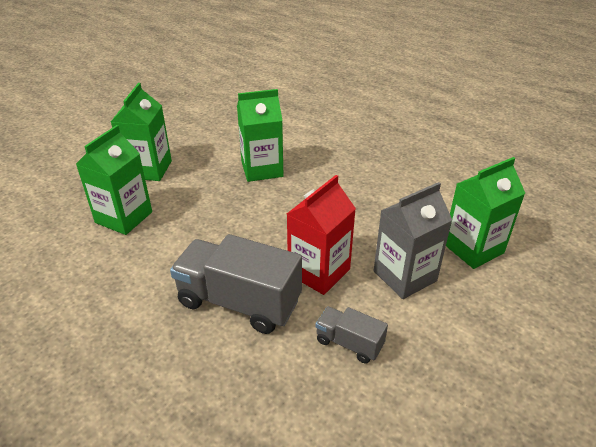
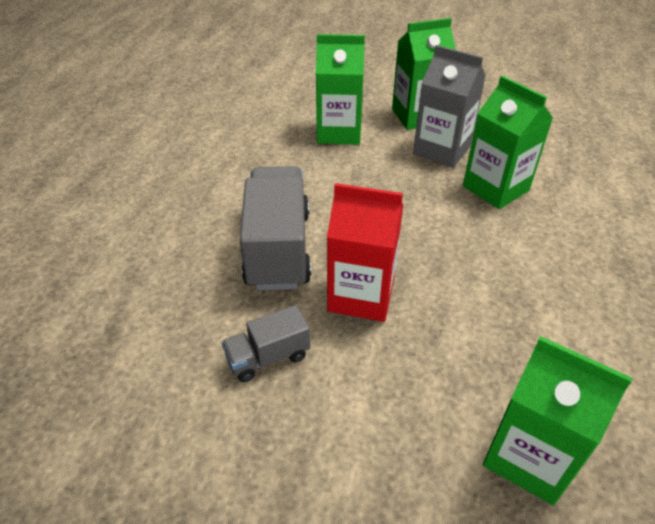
camera: 65 degrees right, 5 degrees up
(349, 343) = (268, 357): grey truck -> grey truck turned 120 degrees counterclockwise
(405, 276) = (410, 382): grey carton -> grey carton (441, 150)

